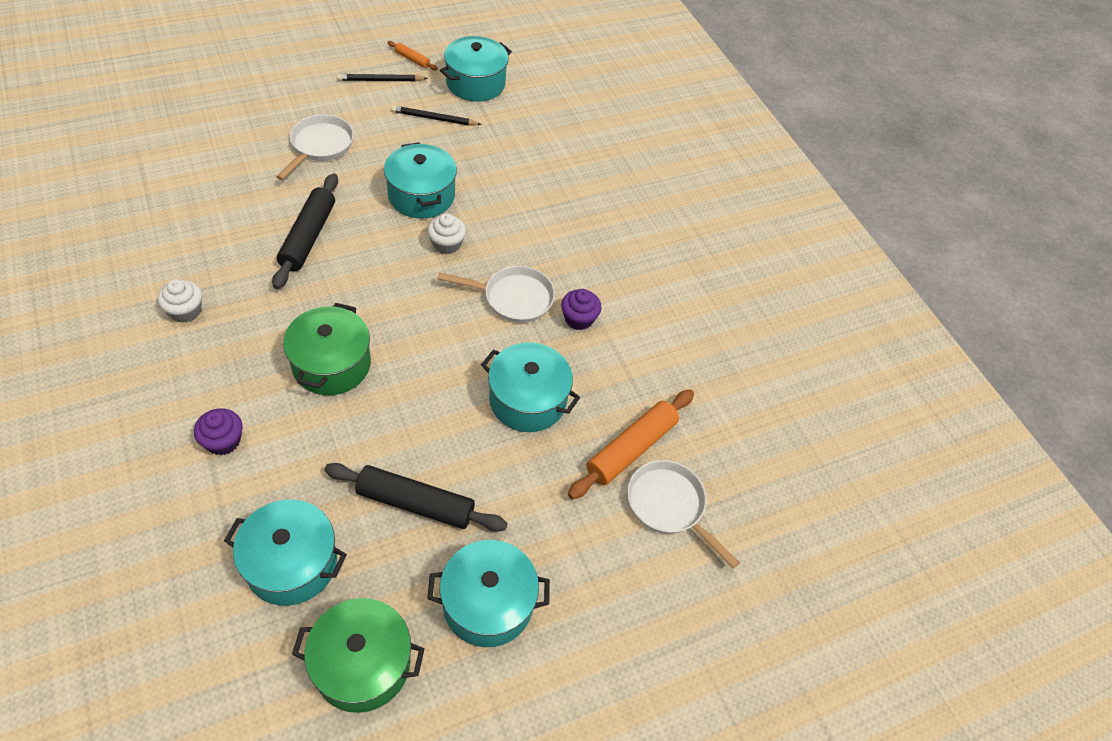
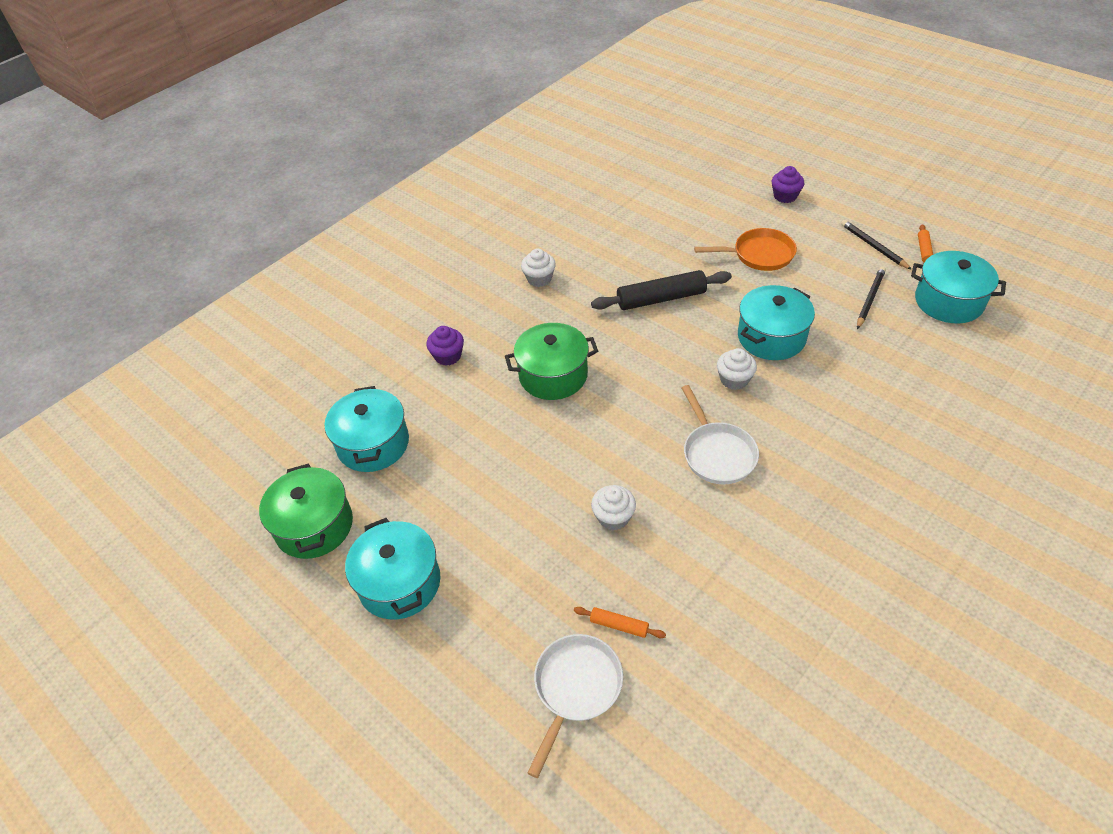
camera: 75 degrees right, 5 degrees down
(320, 146) = (759, 255): white pan -> orange pan
(415, 503) = (462, 490): black rolling pin -> none
(434, 118) = (870, 299): black pencil -> black pencil turned 45 degrees clockwise
(527, 400) = (613, 517): turquoise pot -> white cupcake
(579, 319) = (737, 514): purple cupcake -> purple cupcake (785, 196)
(631, 448) = (619, 625): orange rolling pin -> orange rolling pin, size x0.48

